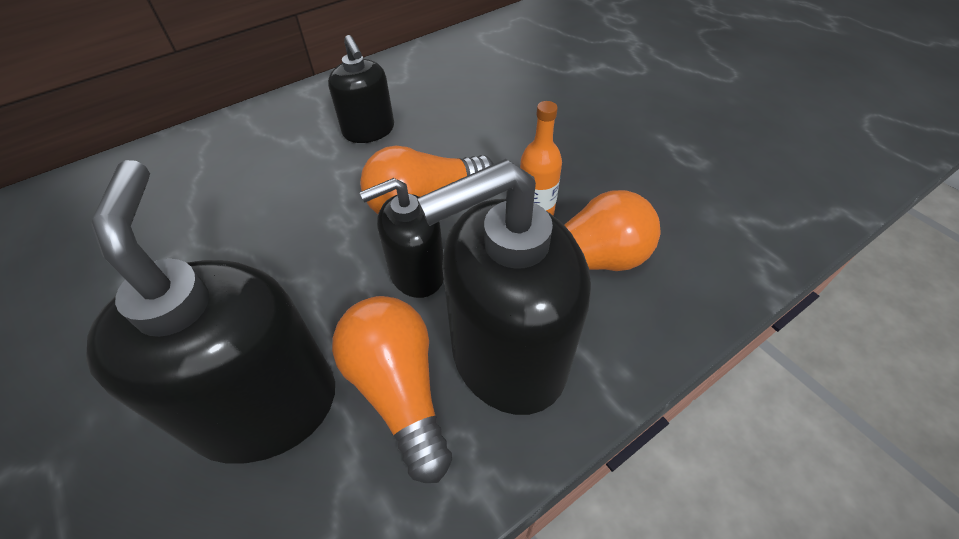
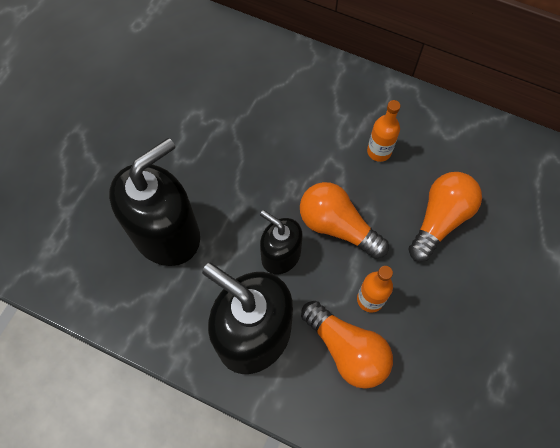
camera: 60 degrees right, 15 degrees up
(369, 130) = (379, 151): black soap dispenser -> orange bottle
(399, 389) = (206, 290): orange light bulb -> orange light bulb (440, 220)

